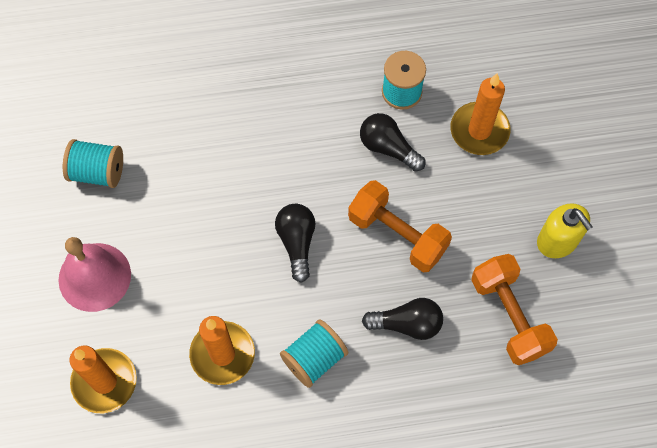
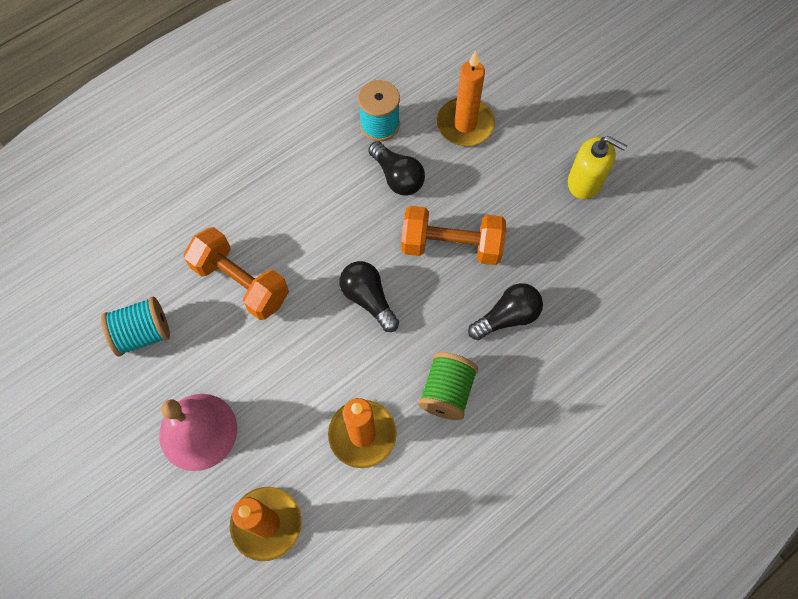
camera: 30 degrees left, 0 degrees up
(314, 358) = (447, 392): turquoise spool -> green spool
(388, 148) = (397, 177): black light bulb -> black light bulb turned 135 degrees counterclockwise
(509, 316) = (586, 264): orange dumbbell -> orange dumbbell (241, 282)

